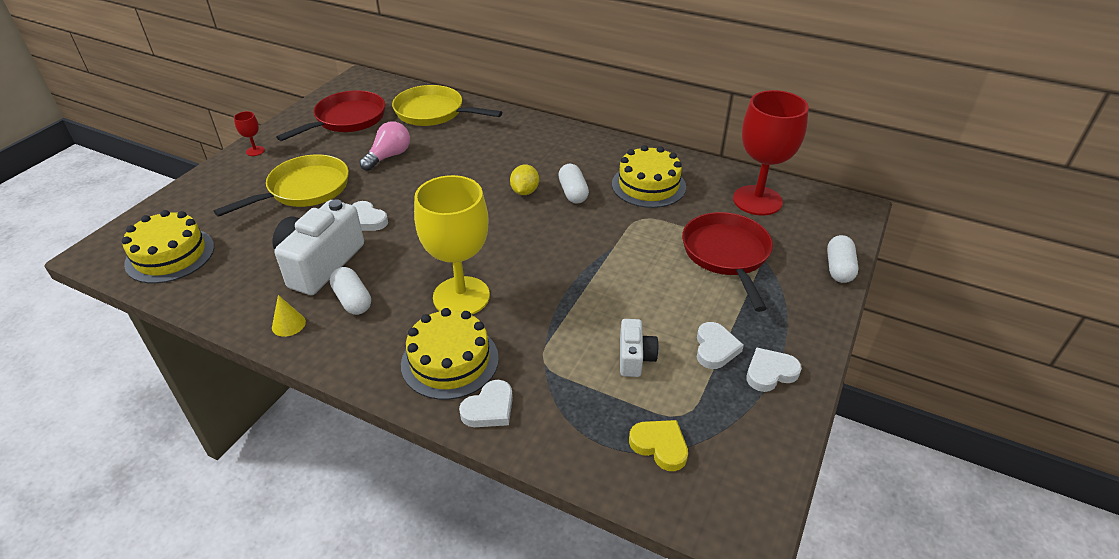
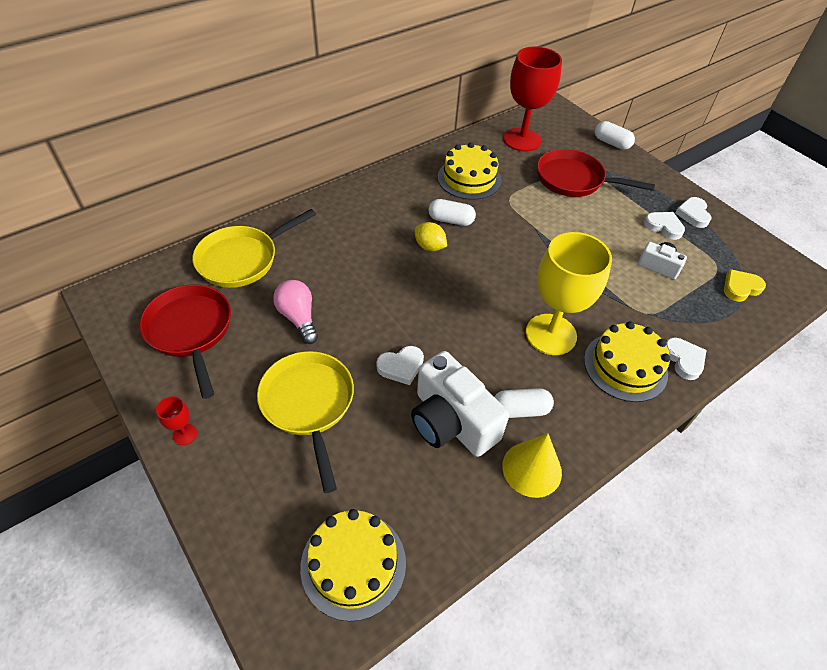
camera: 65 degrees left, 10 degrees up
(288, 324) = (532, 469): yellow cone -> yellow cone, size x1.79

